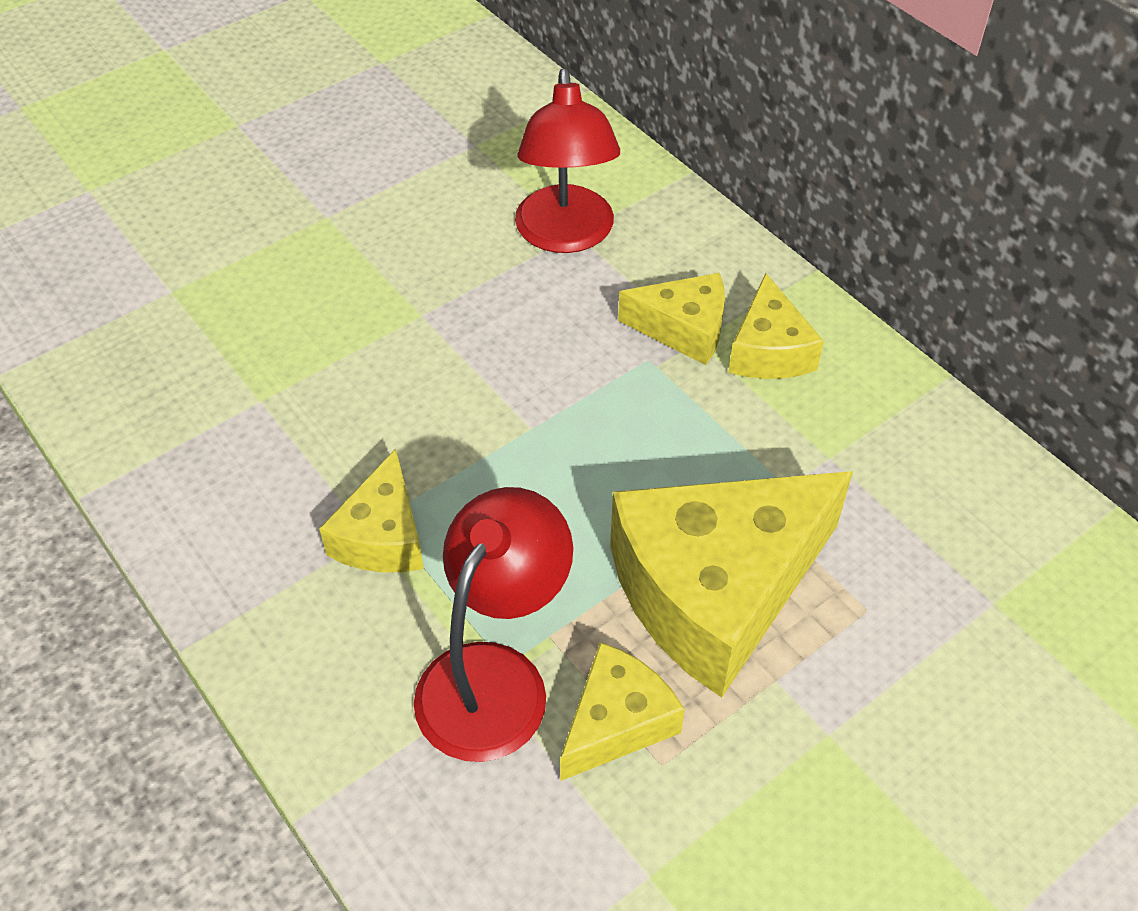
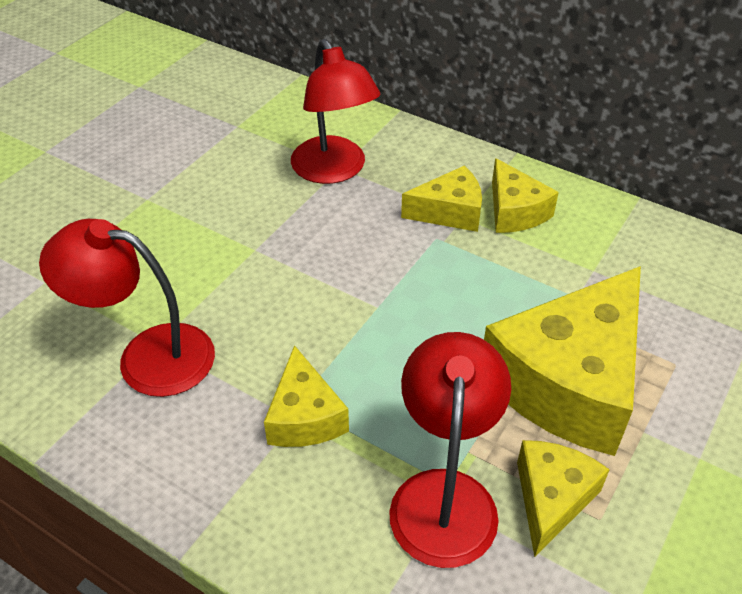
camera: 20 degrees left, 5 degrees down
(243, 412) = (148, 356): none -> red lamp

